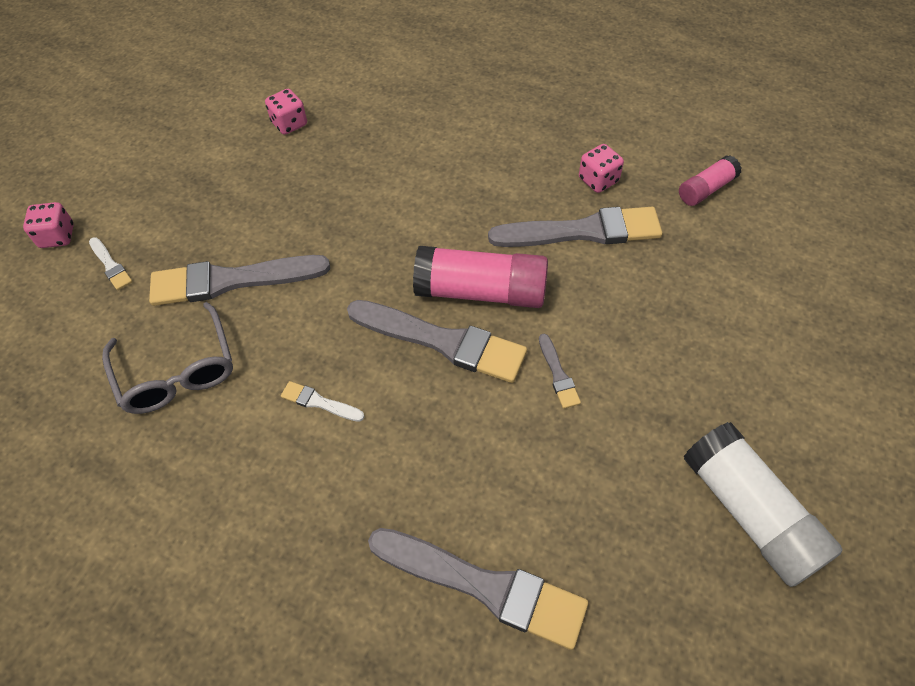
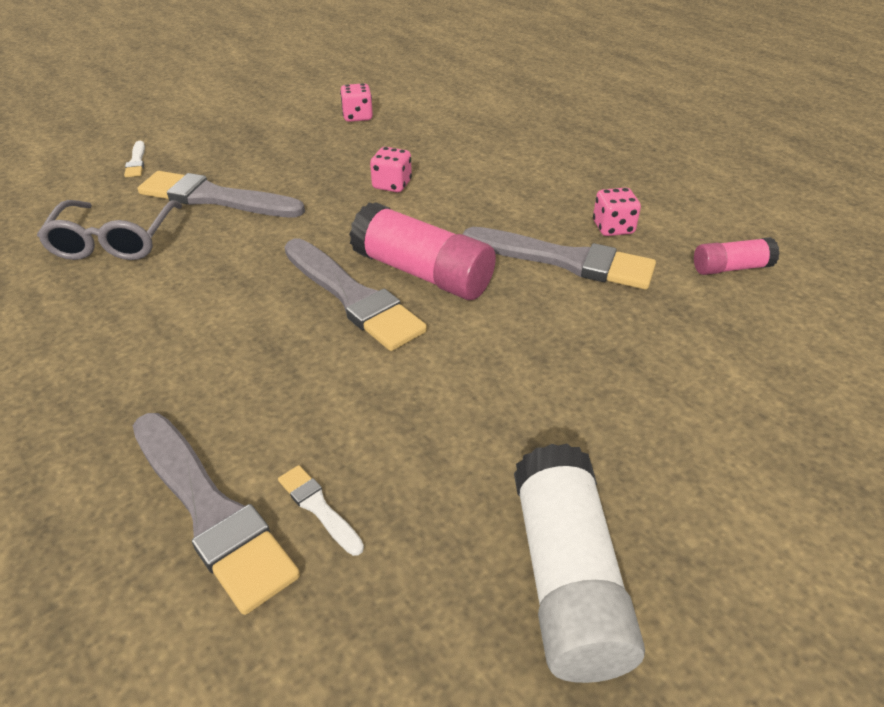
camera: 25 degrees right, 15 degrees down
(57, 236) = (118, 134): pink dice -> pink dice (392, 185)
(319, 402) = (203, 302): white brush -> white brush (318, 507)
(558, 374) = (444, 362): grey brush -> none

